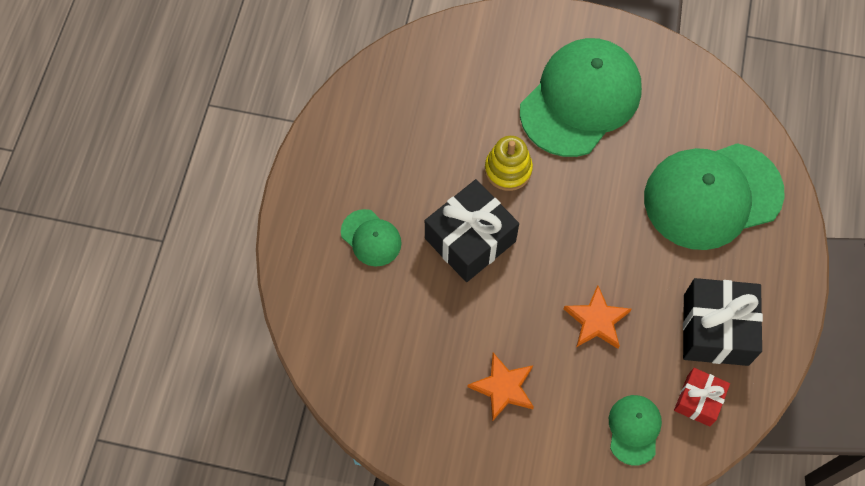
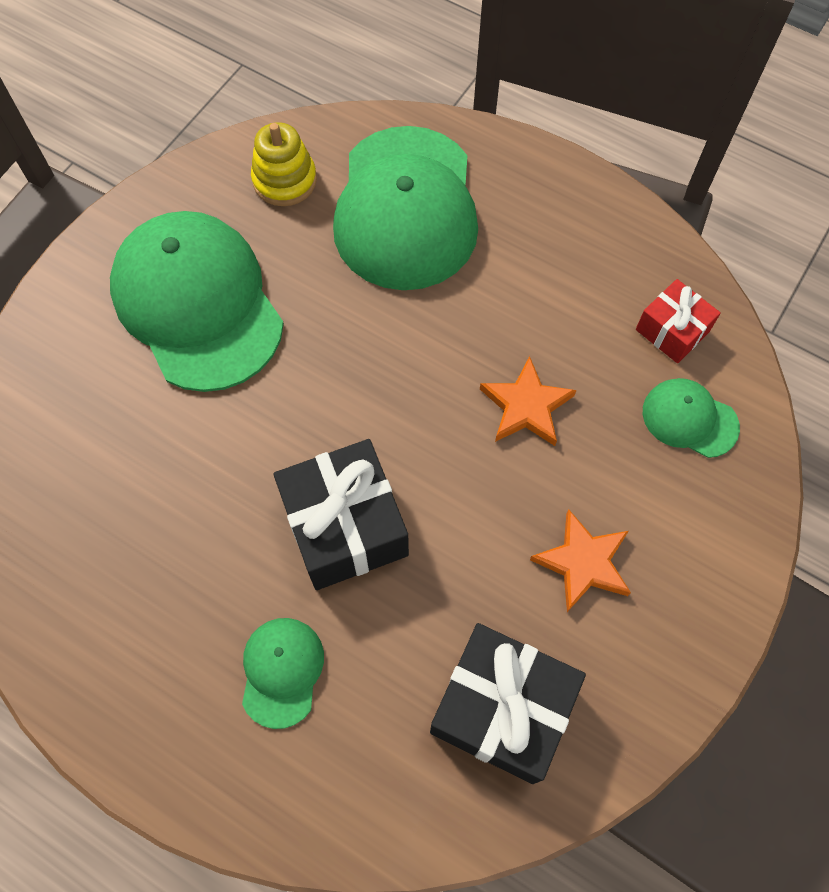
camera: 70 degrees left, 0 degrees up
(371, 238) = (282, 671): green cap -> green cap turned 60 degrees counterclockwise
(508, 170) = (259, 435): yellow stacking toy -> yellow stacking toy (285, 180)
(716, 329) = (586, 275): black gift -> black gift (502, 708)

